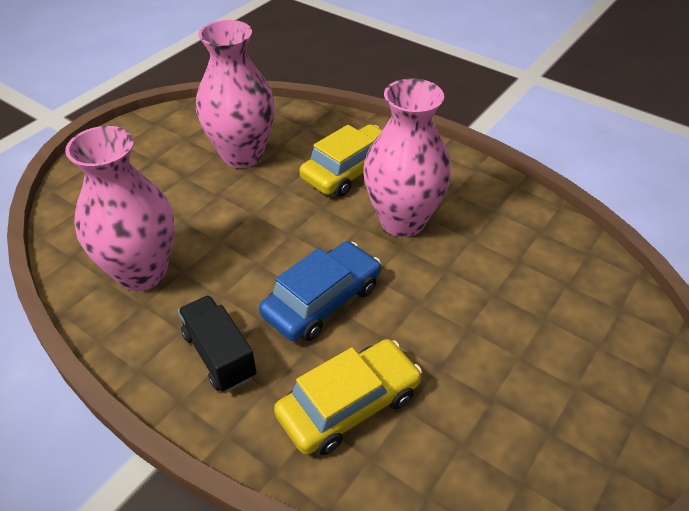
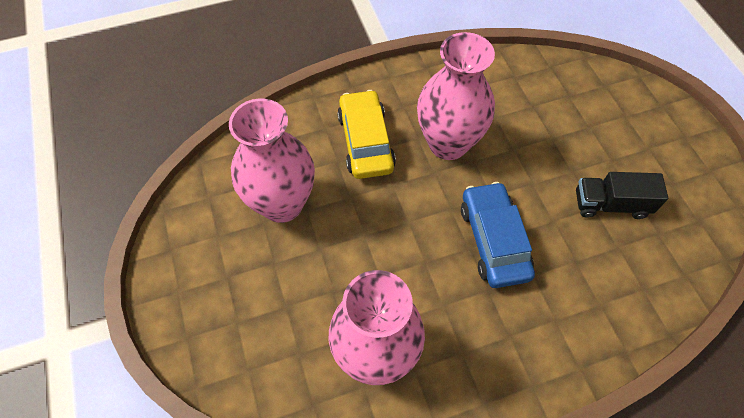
camera: 55 degrees left, 15 degrees up
(219, 355) = (505, 337): black truck -> black truck (610, 204)
(349, 405) = (596, 277): yellow car -> none

